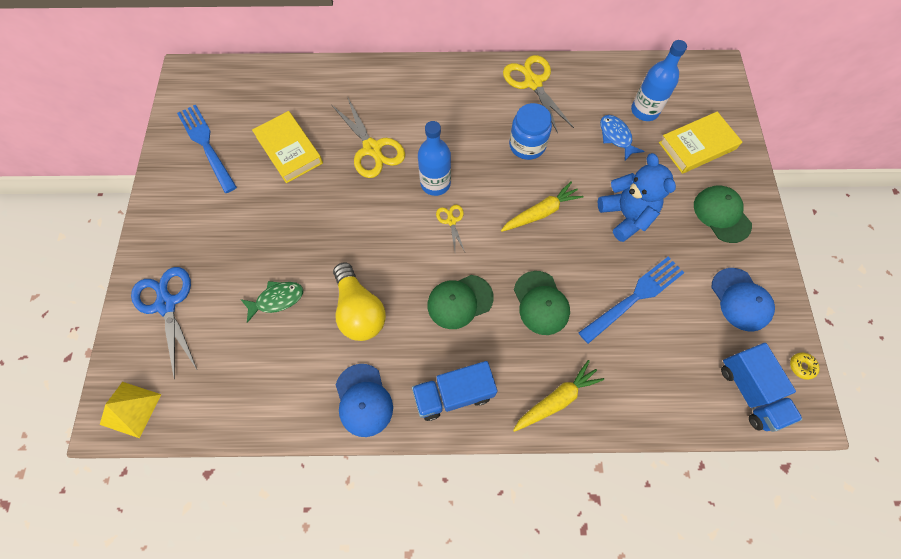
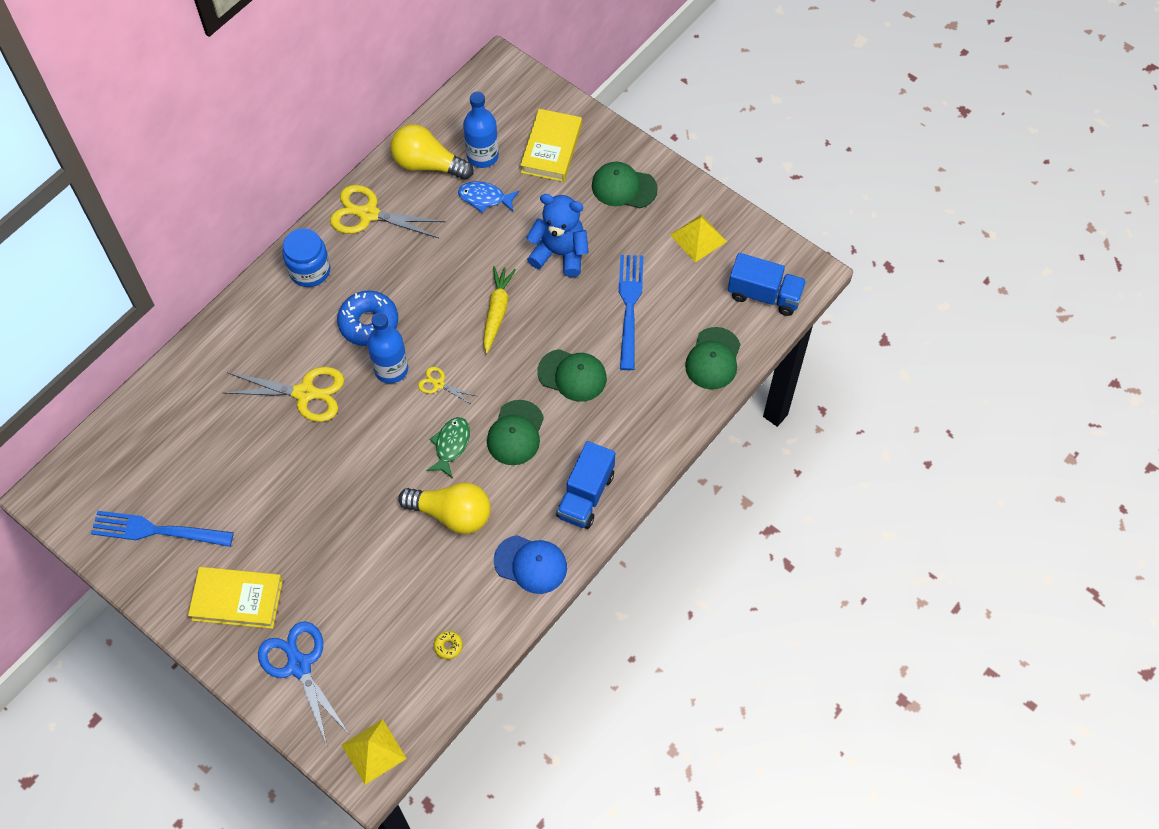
camera: 50 degrees left, 5 degrees down
(167, 304) = (299, 665): blue scissors -> blue scissors turned 45 degrees clockwise
(277, 299) = (380, 572): green fish -> green fish (451, 445)
(289, 150) = (236, 462): yellow book -> yellow book (237, 600)
(456, 144) = (369, 323): none -> blue donut
(527, 145) = (425, 270): blue jar -> blue jar (309, 270)
(556, 399) = (655, 426): yellow carrot -> none
(603, 86) = (428, 164): none -> yellow light bulb
(655, 397) = (713, 359): none -> green cap
(741, 299) = (698, 238): blue cap -> yellow pyramid
(801, 366) = (778, 246): yellow donut -> yellow donut (448, 646)

